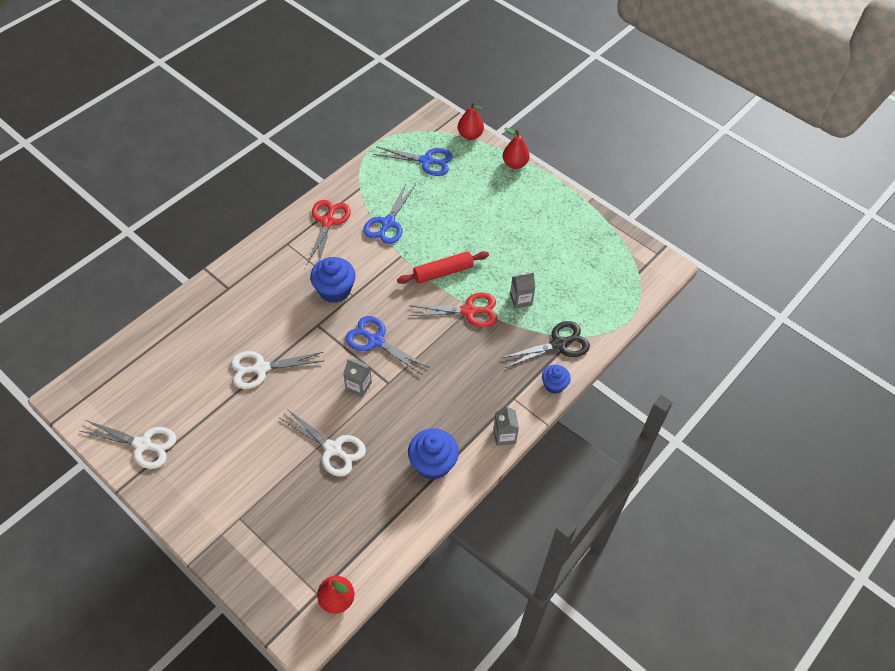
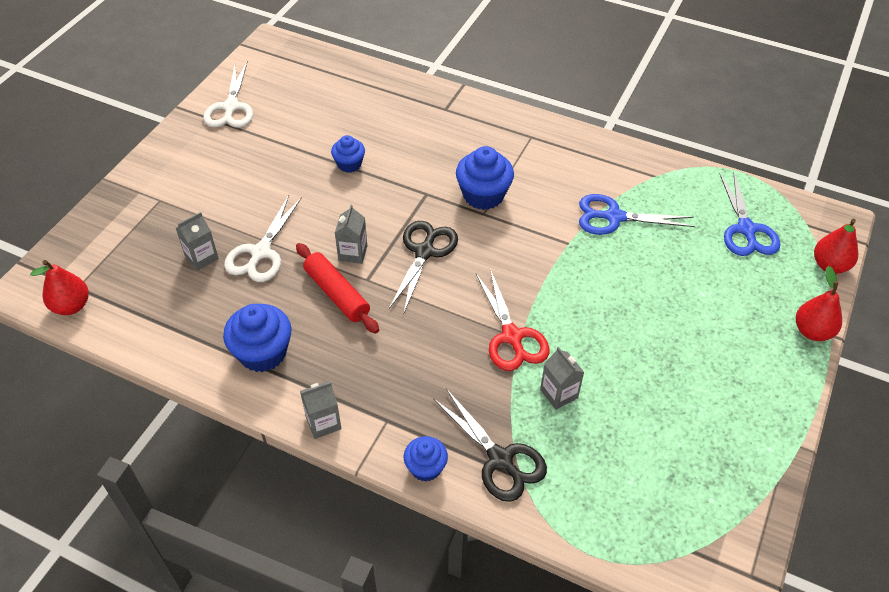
camera: 75 degrees right, 5 degrees down
(261, 368) = (349, 164): white scissors -> blue cupcake
(321, 493) = (201, 257): none -> grey carton
(328, 222) = (584, 162): red scissors -> none
(375, 341) = (424, 252): blue scissors -> black scissors
(443, 272) = (563, 293): red rolling pin -> red rolling pin (337, 294)

